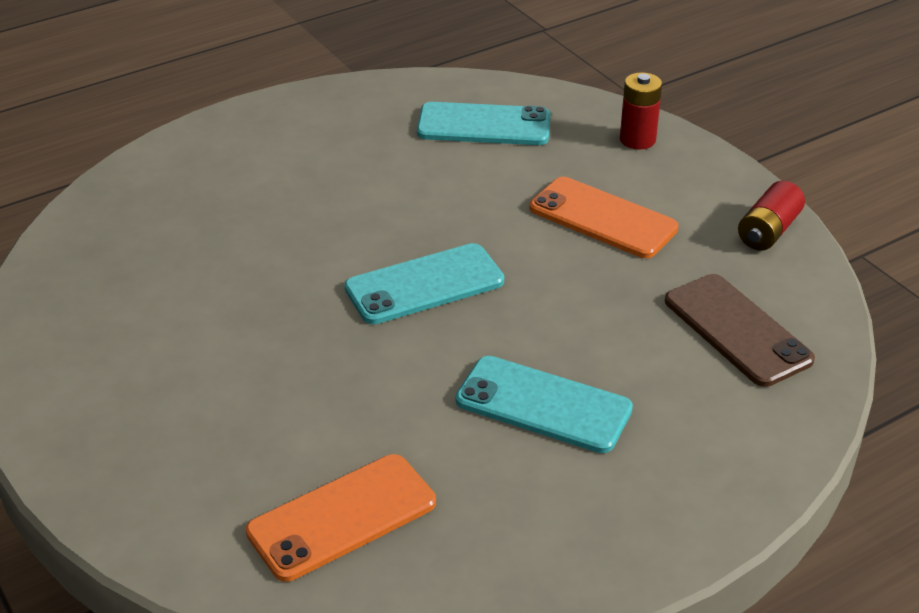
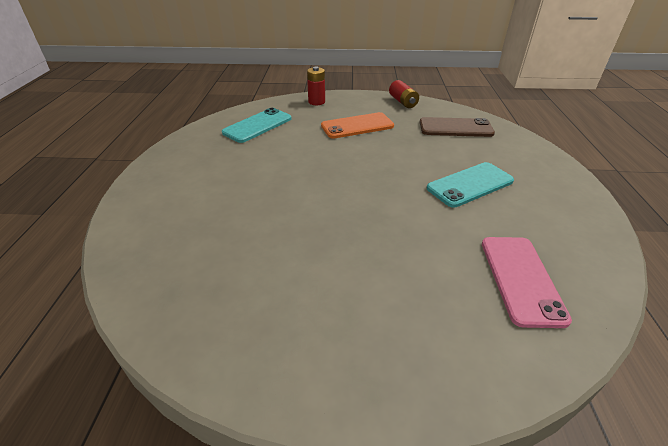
camera: 55 degrees left, 0 degrees up
(342, 517) = (521, 279): orange phone -> pink phone
(424, 285) = (353, 182): turquoise phone -> none

